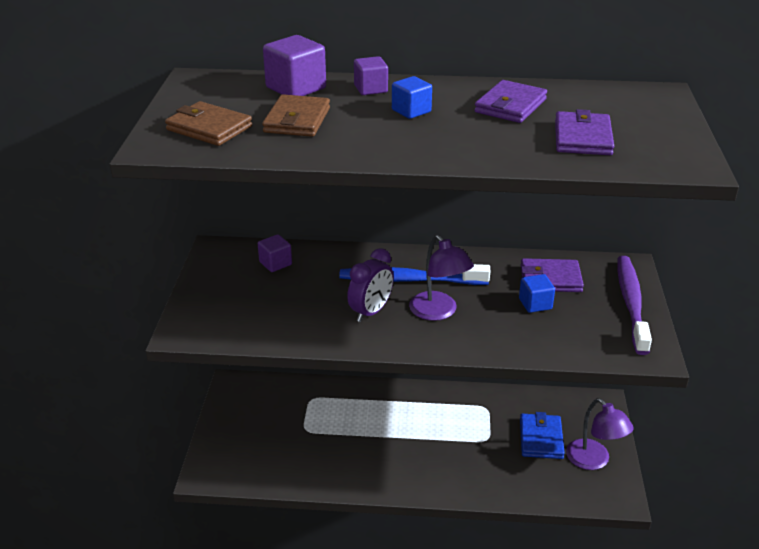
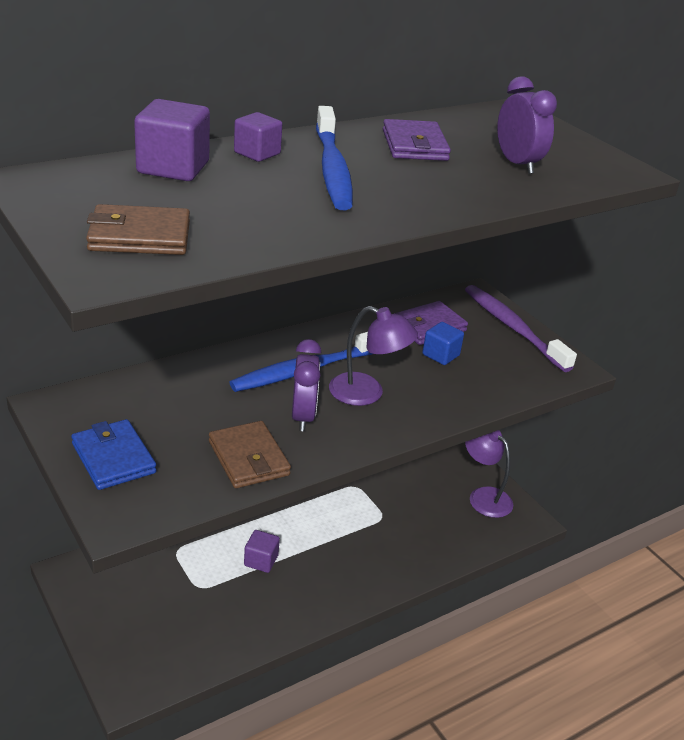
camera: 40 degrees left, 0 degrees up
(275, 263) = (144, 399): purple cube -> purple cube (261, 560)
(297, 120) = (229, 204): brown wallet -> brown wallet (248, 458)
(411, 111) = (332, 169): blue cube -> blue toothbrush
(541, 439) = (426, 495): blue wallet -> blue wallet (113, 458)
(582, 138) = (517, 164): purple wallet -> purple clock
(594, 461) = (484, 496): purple lamp -> purple lamp turned 150 degrees counterclockwise

